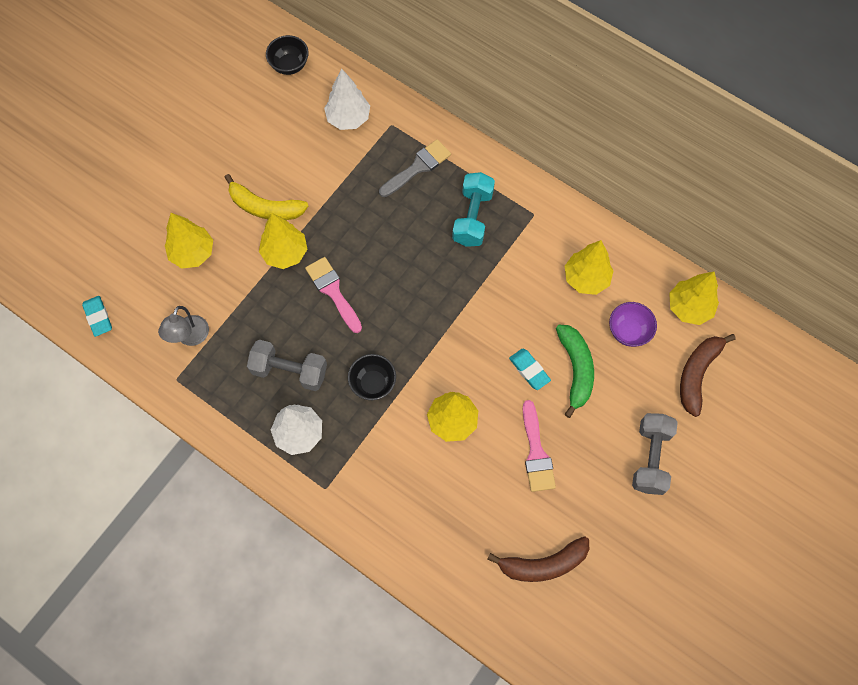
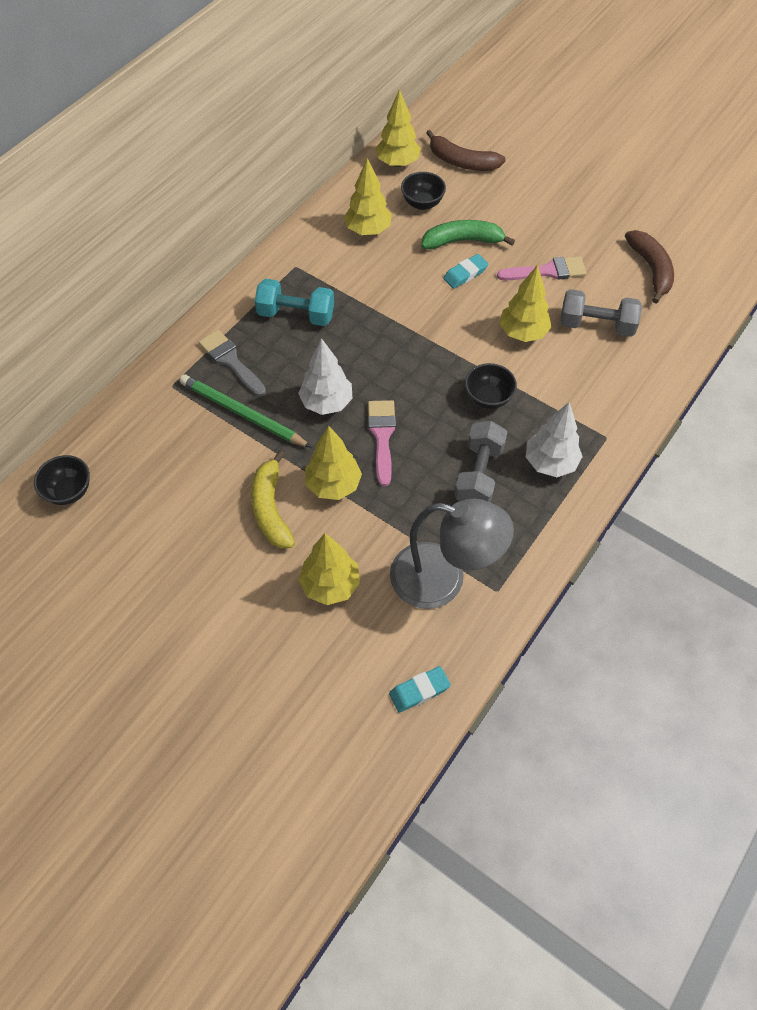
camera: 90 degrees left, 10 degrees down
(190, 337) = (443, 579): grey lamp -> grey lamp, size x1.85
(265, 207) = (271, 509): yellow banana -> yellow banana turned 150 degrees clockwise
(333, 291) = (382, 436): pink brush -> pink brush turned 120 degrees clockwise
(348, 118) = (157, 427): white tree -> white tree (326, 403)
(360, 180) = (242, 414): none -> green pencil
(628, 331) = (422, 203): purple bowl -> black bowl
(650, 458) = (543, 195): grey dumbbell -> grey dumbbell (596, 325)

